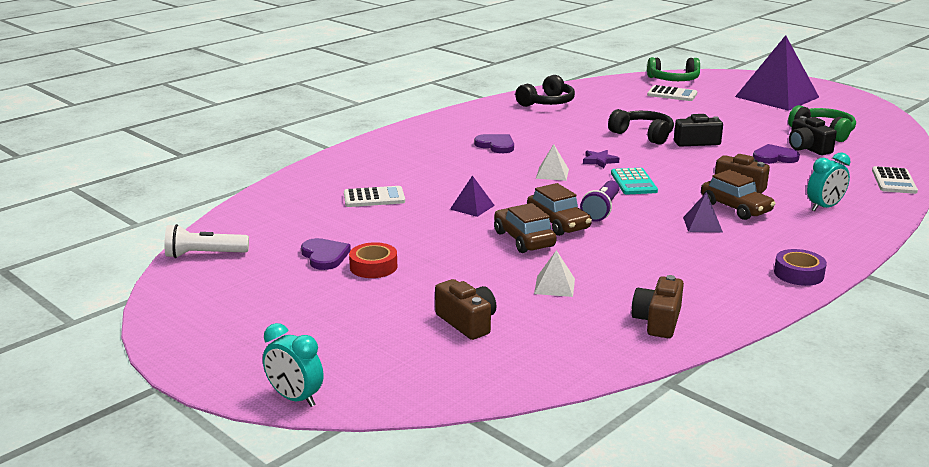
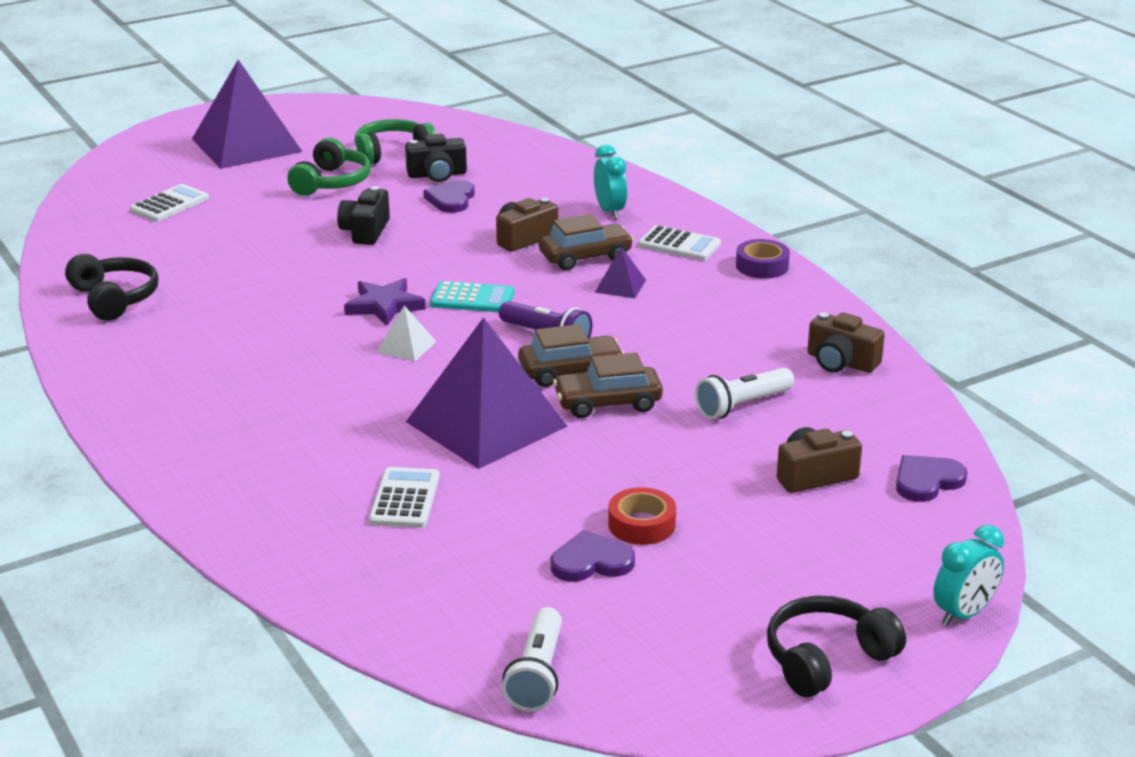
camera: 75 degrees left, 5 degrees up
(472, 207) = (486, 424): purple pyramid -> purple pyramid, size x2.40
(496, 145) = (265, 370): purple heart -> purple heart (927, 481)
(554, 286) = (742, 405): white pyramid -> white flashlight
(599, 161) = (384, 306): purple star -> purple star, size x1.50
(643, 135) = (312, 258): black headphones -> black headphones (826, 659)
(674, 80) = (109, 189): green headphones -> green headphones (331, 182)
(894, 181) = (562, 159): white calculator -> white calculator (679, 245)

